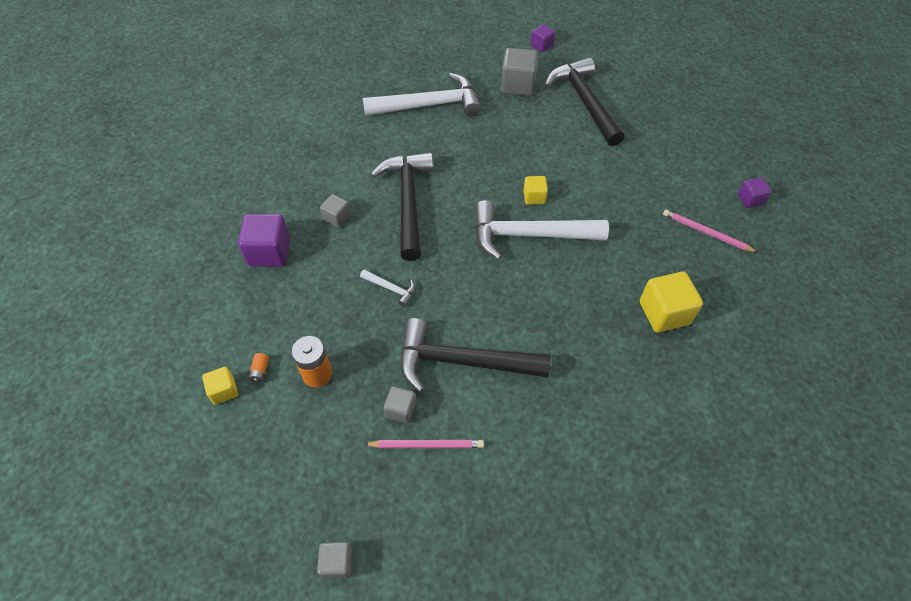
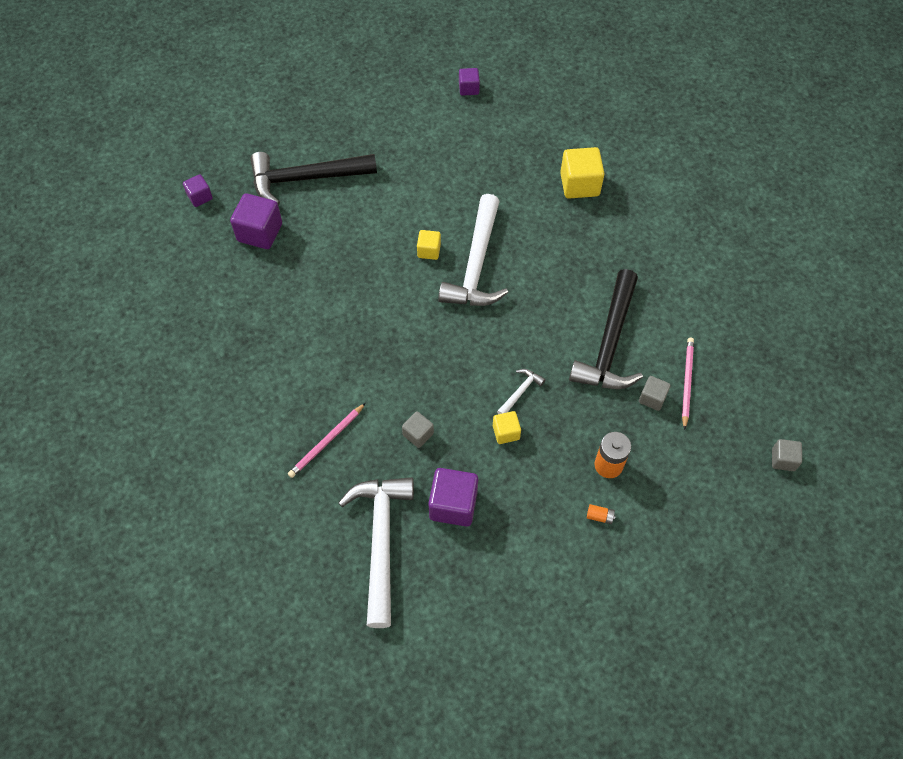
camera: 80 degrees left, 5 degrees up
(224, 391) = (618, 550): yellow cube -> yellow cube (506, 432)
(408, 201) = (410, 363): black hammer -> none
(430, 105) = (266, 323): white hammer -> white hammer (381, 541)
(518, 85) = (260, 232): grey cube -> purple cube
(706, 233) = (500, 130): pink pencil -> pink pencil (326, 442)

